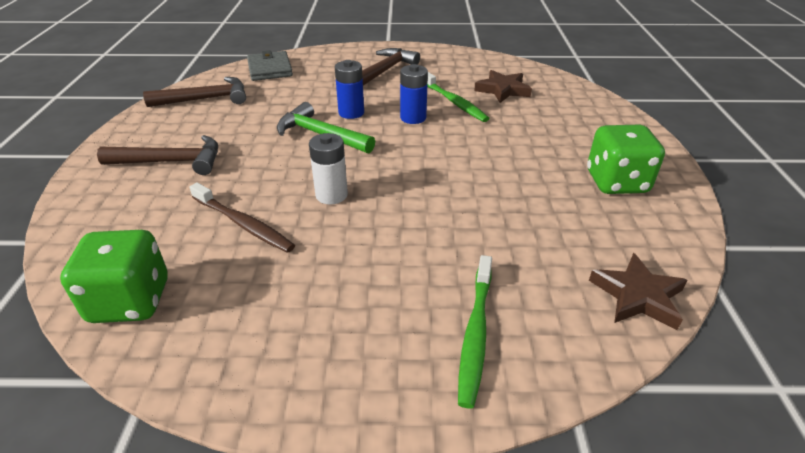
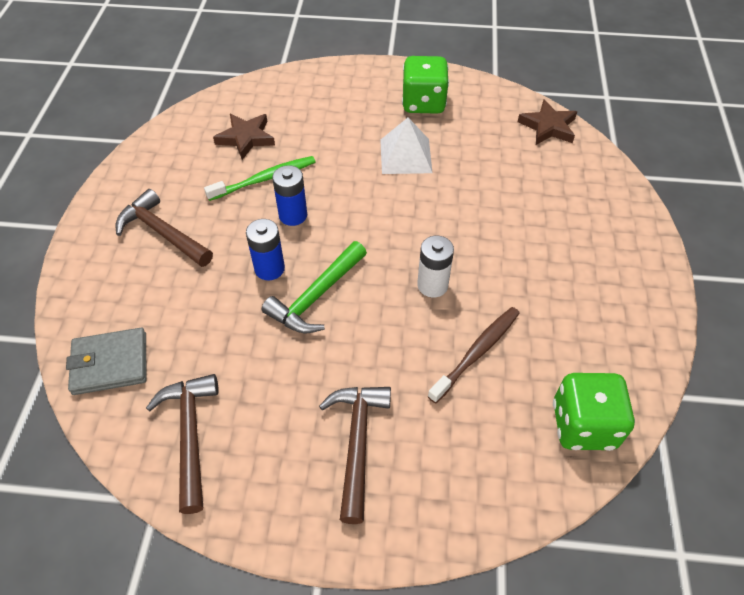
camera: 85 degrees left, 15 degrees up
(475, 333) = (589, 207): green toothbrush -> none
(517, 173) = (406, 156): none -> white pyramid

